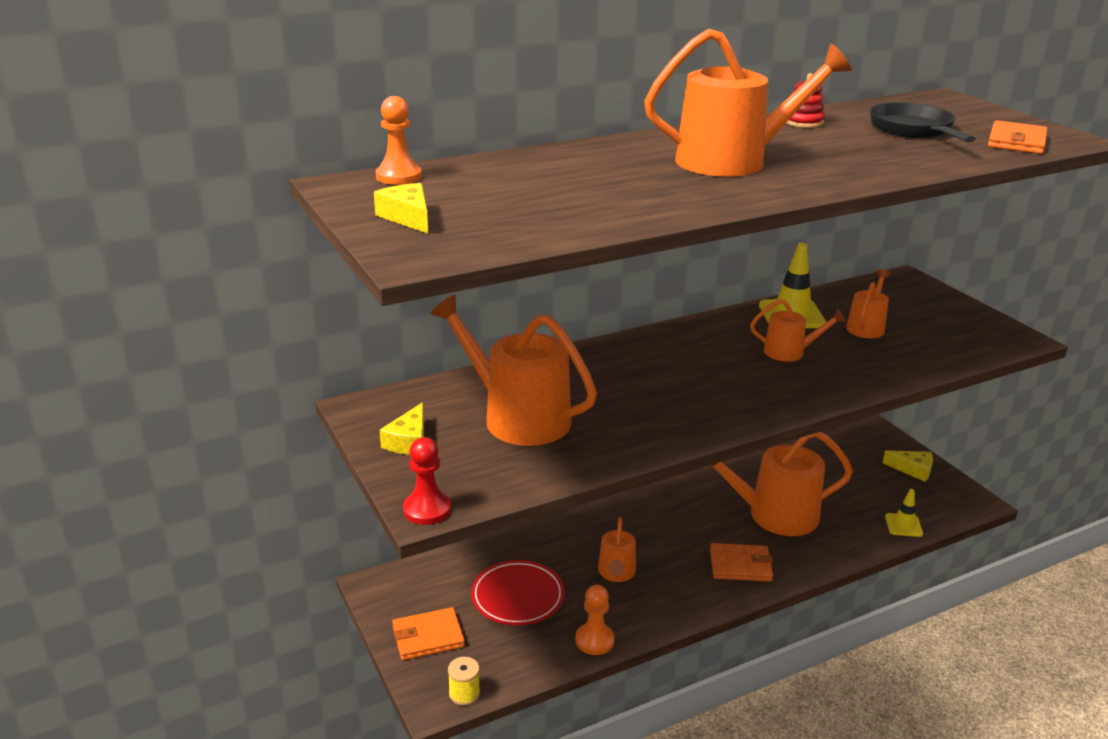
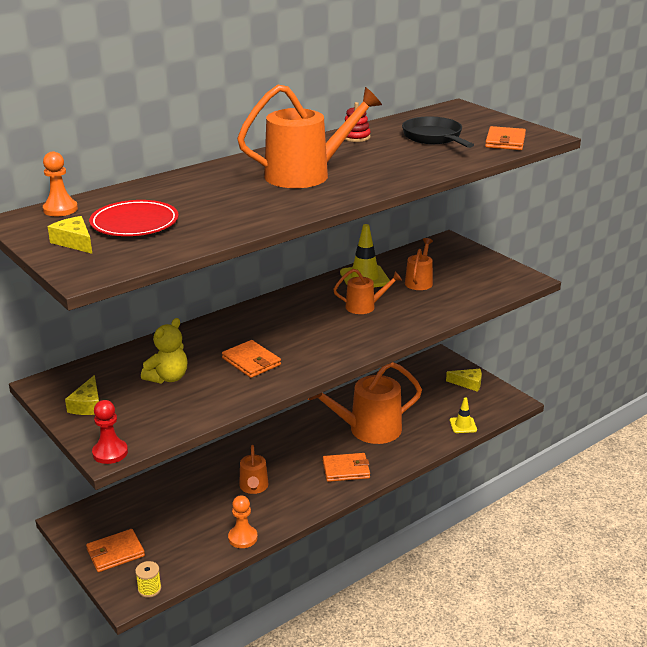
camera: 10 degrees left, 0 degrees up
(517, 596) = (180, 514): red plate -> red plate (134, 223)
(518, 417) = (168, 378): orange watering can -> yellow teddy bear
(631, 408) = (251, 361): none -> orange wallet

